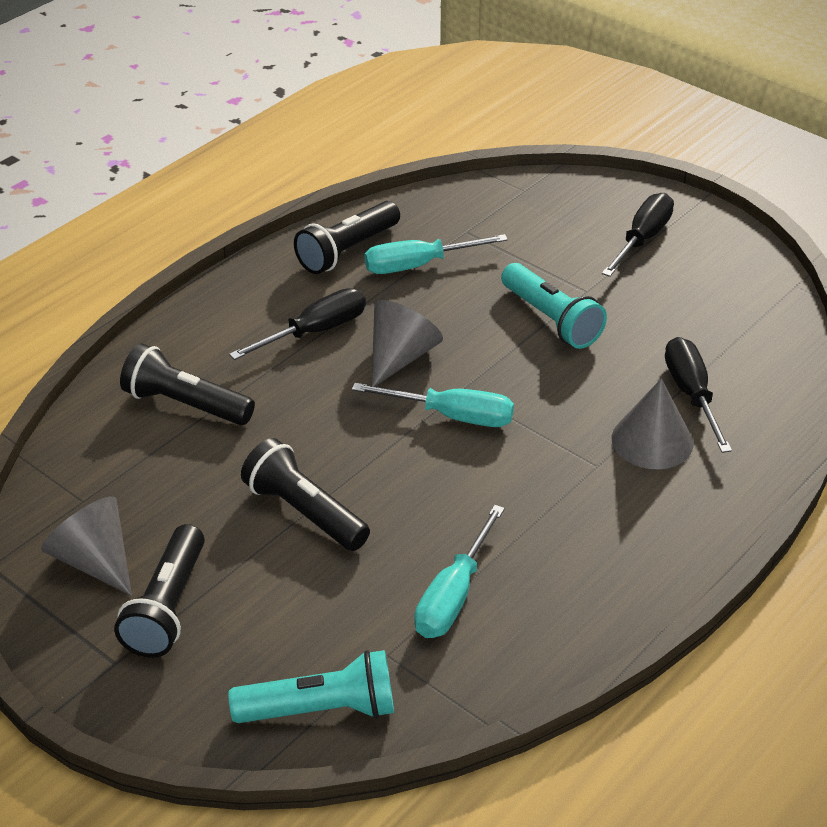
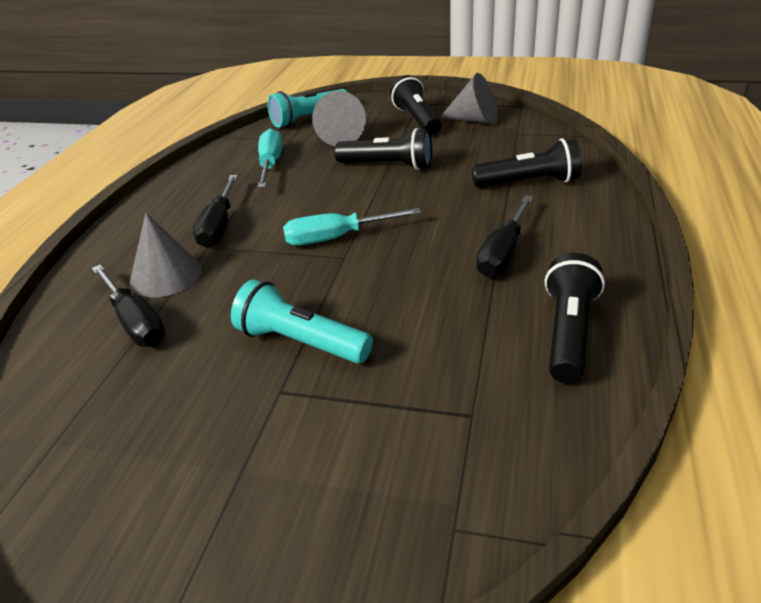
camera: 155 degrees right, 5 degrees down
(400, 357) = (413, 260): grey cone -> grey cone (342, 137)
(418, 265) = (481, 347): turquoise screwdriver -> none
(642, 239) = (234, 504): black screwdriver -> black screwdriver (219, 226)

